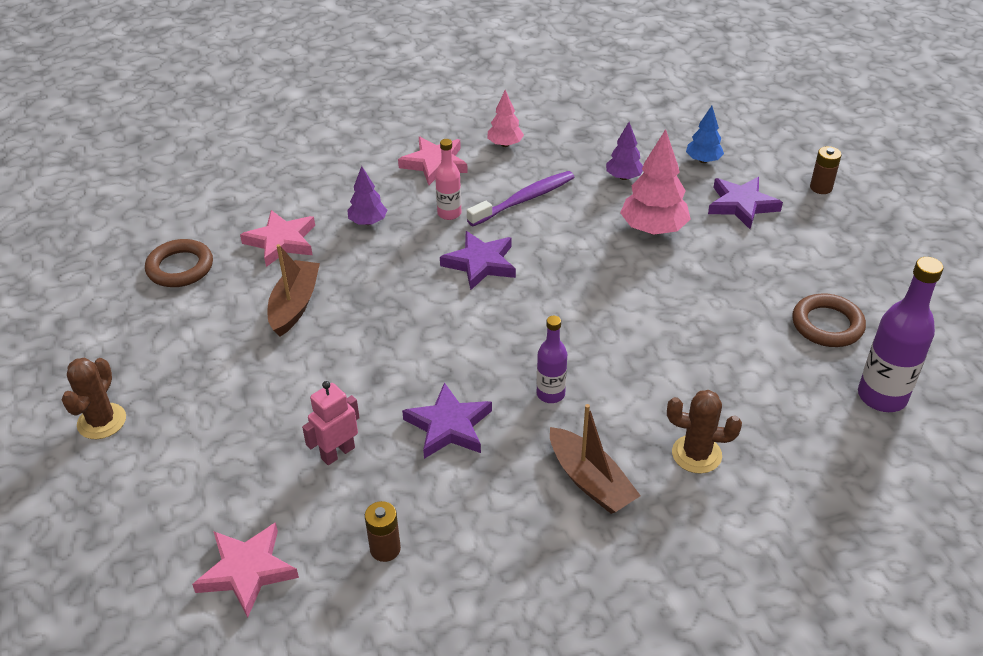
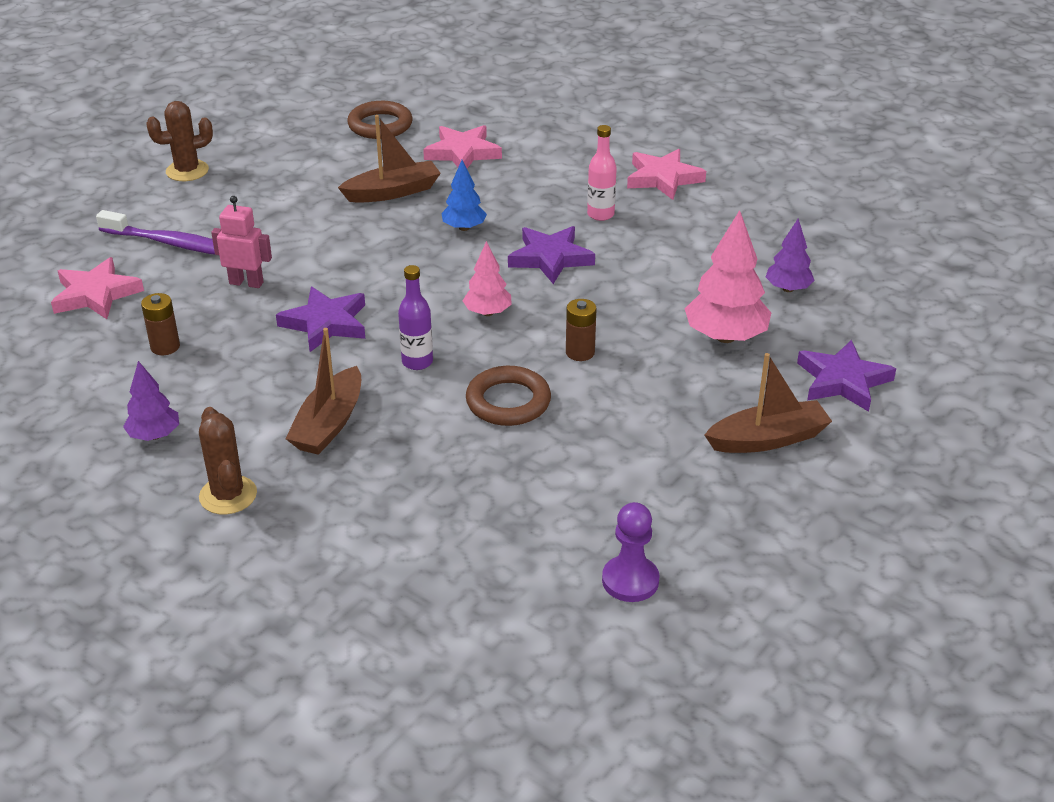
camera: 55 degrees right, 5 degrees down
(368, 222) = (537, 180): purple tree -> purple tree (154, 435)
(505, 144) = (745, 202): pink tree -> pink tree (488, 312)
(524, 200) = (673, 245): purple toothbrush -> purple toothbrush (171, 243)
(696, 454) = (420, 476): brown cactus -> brown cactus (228, 495)
(703, 160) = (889, 328): blue tree -> blue tree (464, 228)
(777, 265) = (768, 439): none -> brown boat
(821, 188) = (954, 428): brown battery -> brown battery (580, 352)
(827, 325) = (707, 505): brown ring -> brown ring (508, 402)
(882, 396) = (630, 580): purple bottle -> purple pawn

